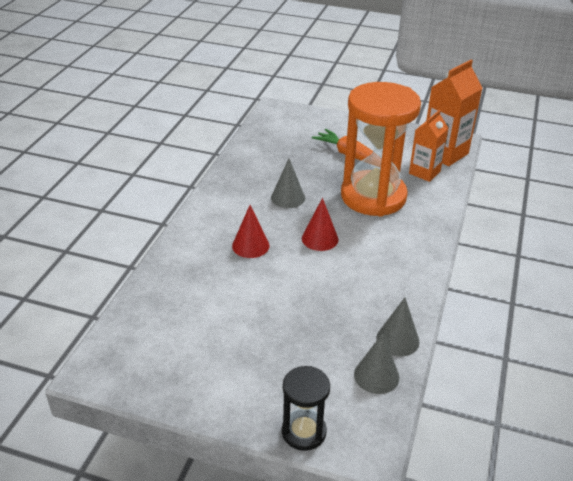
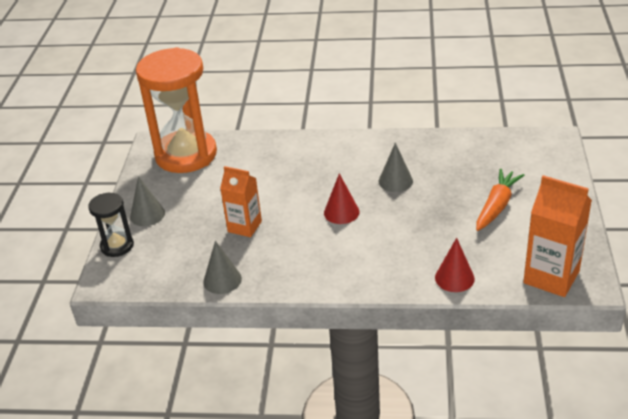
camera: 80 degrees right, 0 degrees up
(250, 245) = (314, 176): red cone -> red cone (454, 278)
(373, 196) = (428, 234): orange hourglass -> orange hourglass (186, 155)
(376, 376) = (178, 273): grey cone -> grey cone (147, 214)
(424, 172) = (498, 265): orange carton -> orange carton (244, 226)

